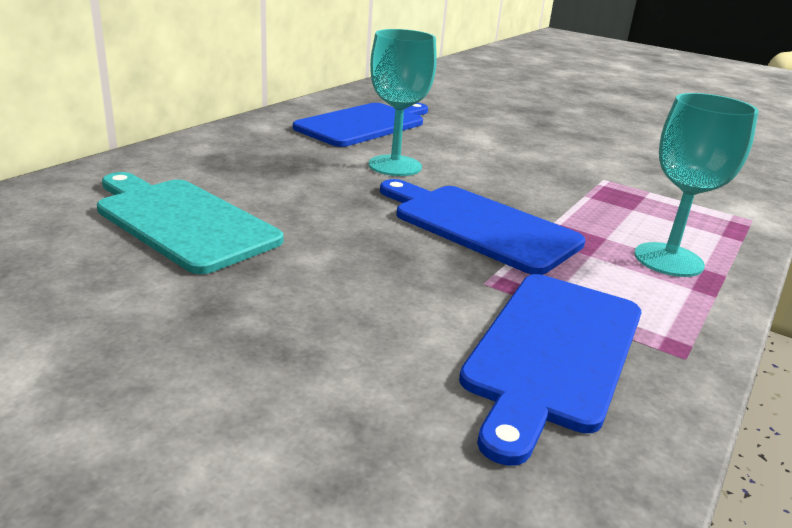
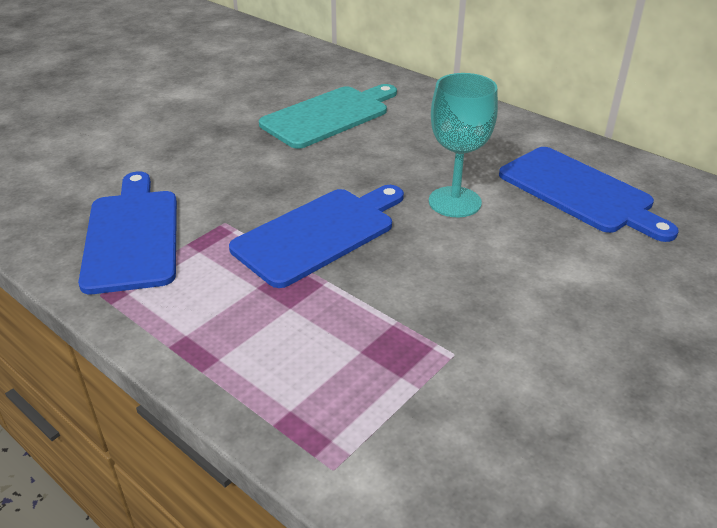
camera: 100 degrees right, 10 degrees up
(552, 352) = (132, 235): blue cutting board -> blue cutting board turned 45 degrees clockwise
(668, 260) = (239, 338): turquoise goblet -> none

